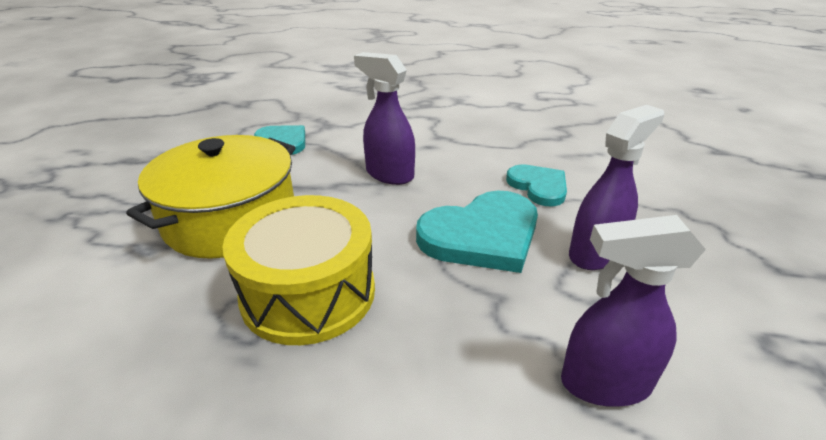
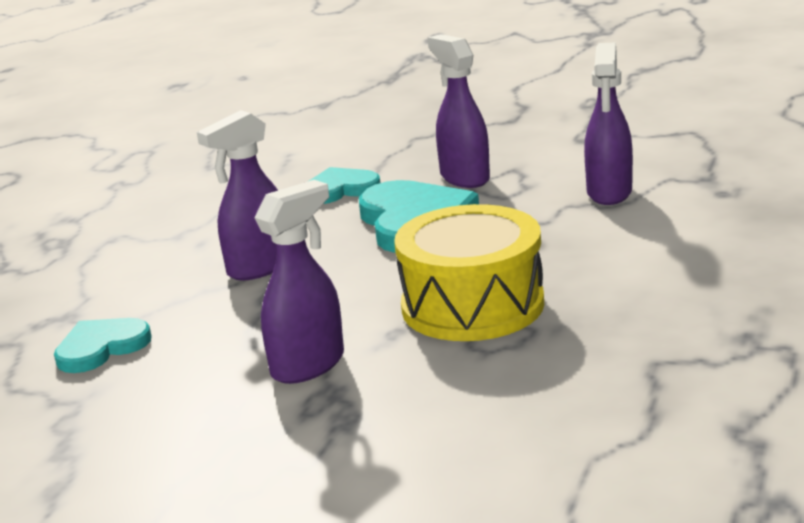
camera: 75 degrees left, 10 degrees down
(231, 219) = (309, 365): yellow pot -> purple spray bottle

